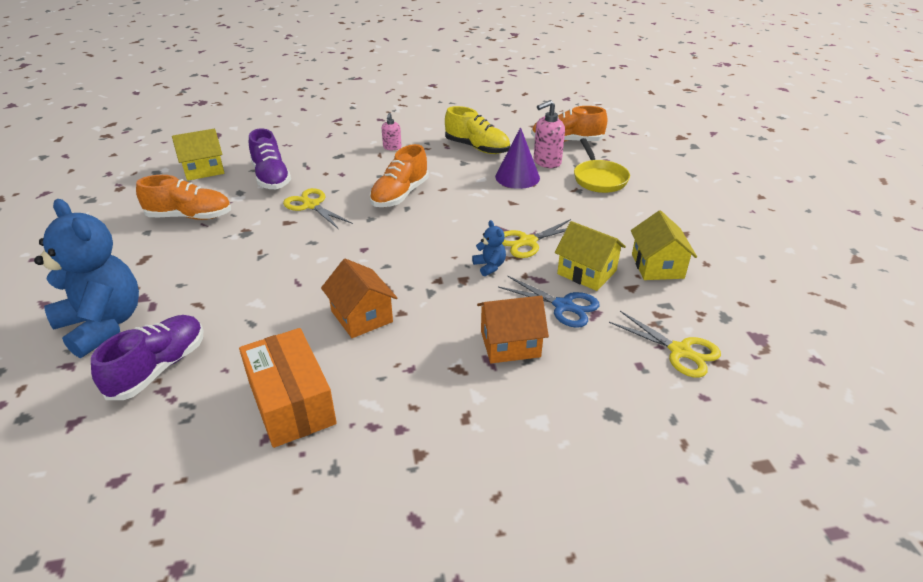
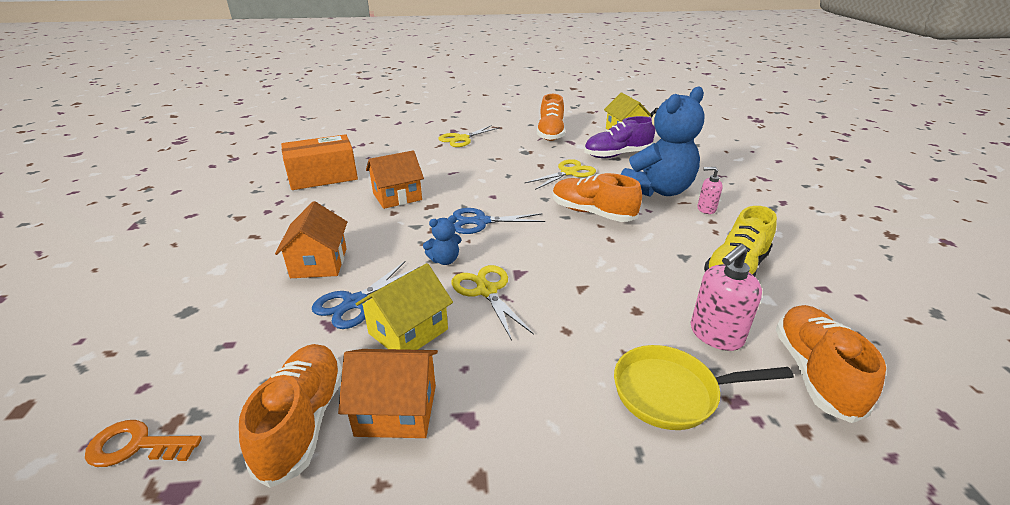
camera: 95 degrees right, 5 degrees down
(103, 325) = (430, 125): blue teddy bear -> blue teddy bear (658, 190)
(159, 368) = (381, 141): purple shoe -> none
(419, 252) = (481, 222): none -> blue scissors
(517, 177) = (654, 299): purple cone -> none
(546, 162) = (715, 335): pink soap dispenser -> pink soap dispenser turned 105 degrees counterclockwise
(657, 266) = (396, 410): yellow house -> orange house
(680, 351) = (221, 386): yellow scissors -> yellow scissors (461, 139)
(686, 301) = (303, 421): none -> orange shoe
(746, 372) = (136, 446): none -> orange key

